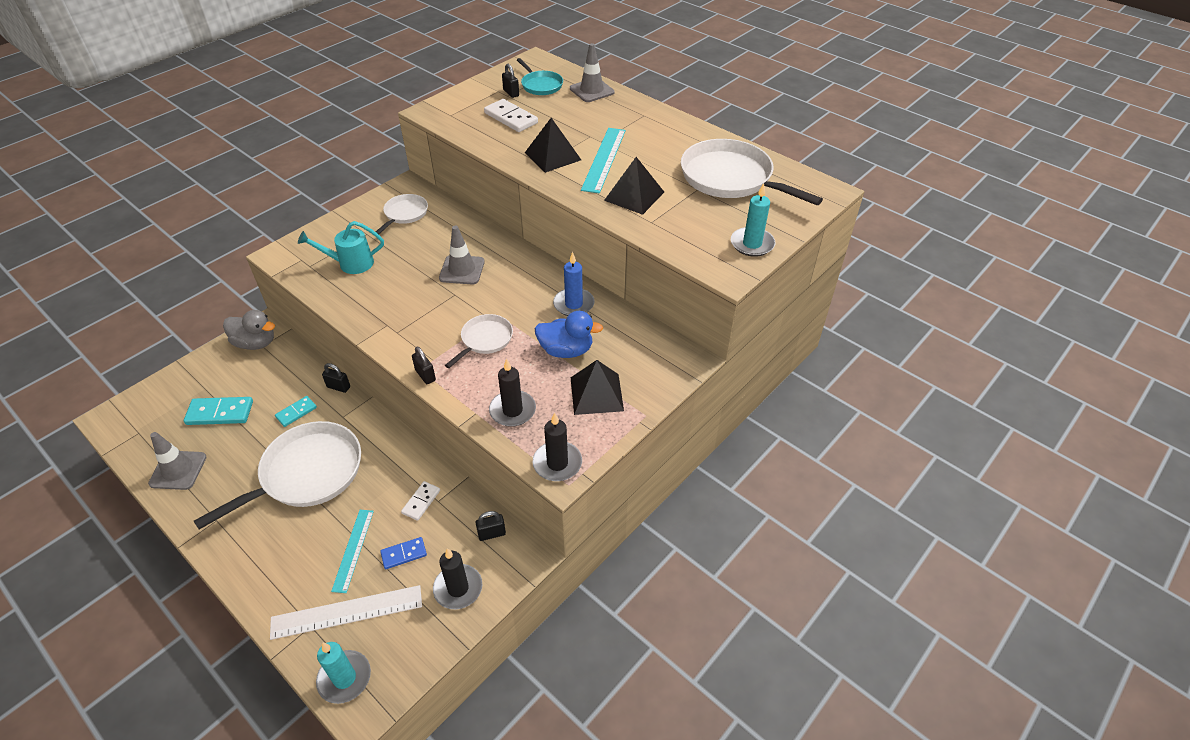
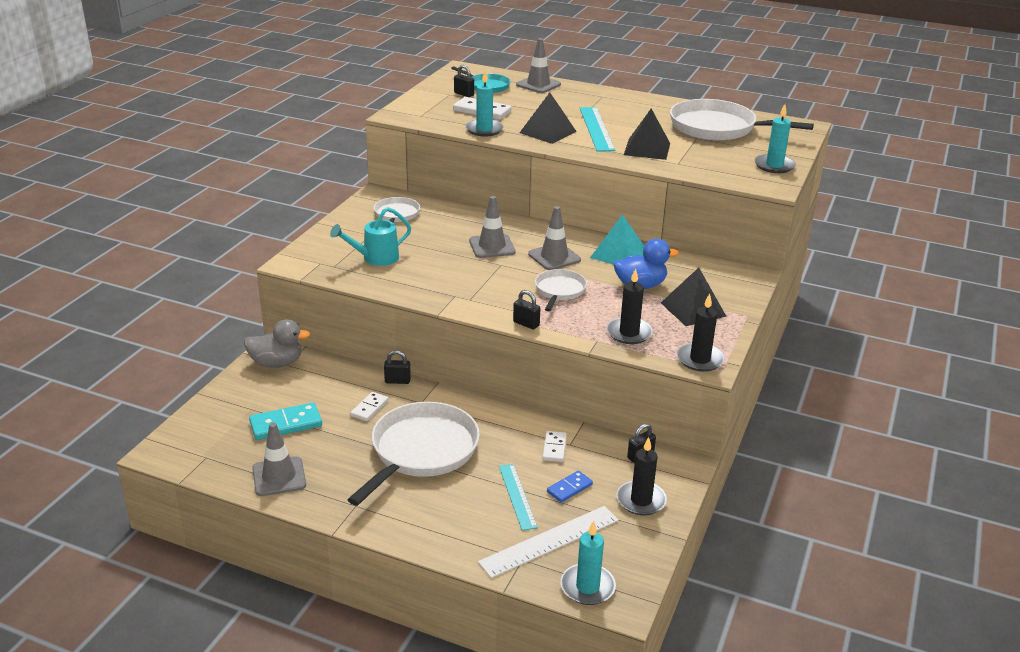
camera: 20 degrees left, 15 degrees down
(296, 412) = (369, 408): turquoise domino -> white domino
(494, 143) = (484, 130): none -> turquoise candle
(509, 295) = (554, 257): none -> grey traffic cone
(573, 304) = (619, 254): blue candle -> turquoise pyramid

